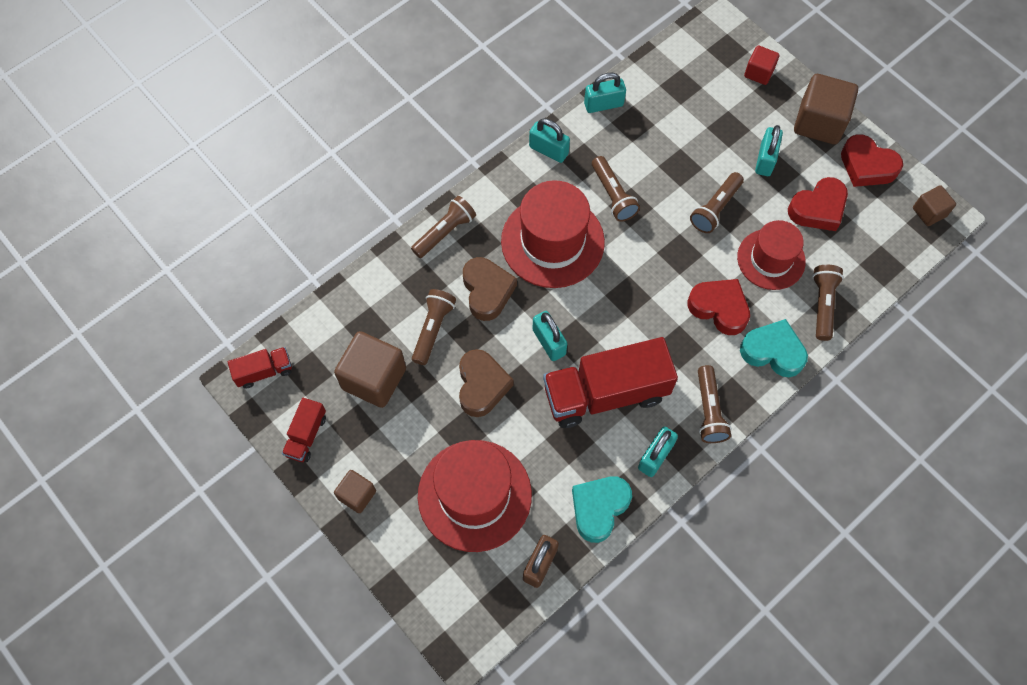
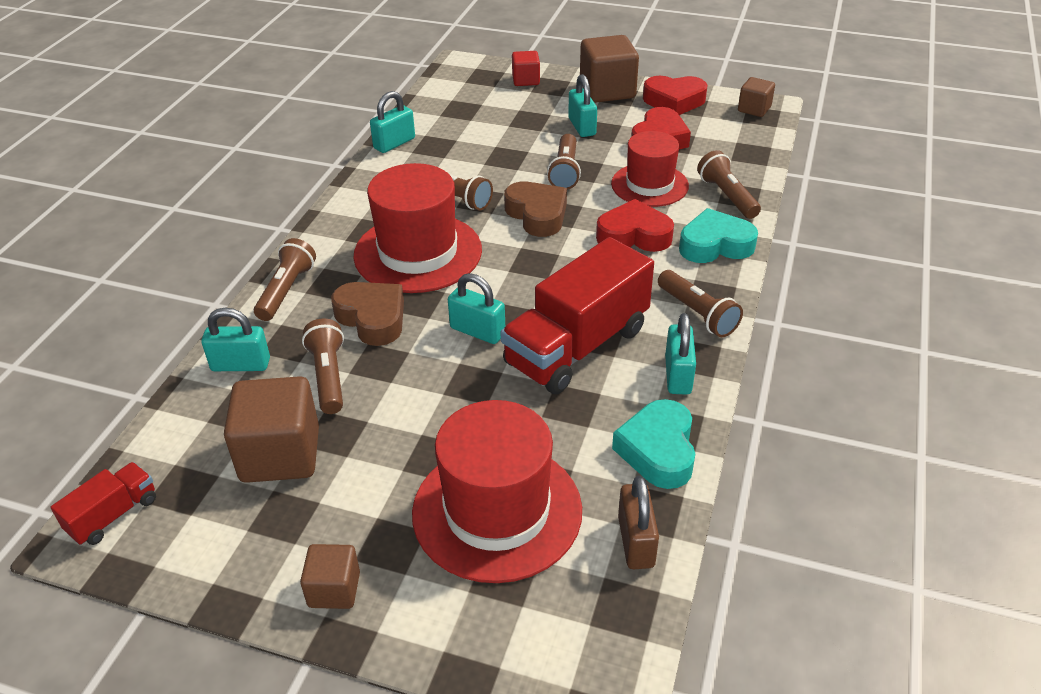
camera: 30 degrees left, 25 degrees down
(306, 435) = (217, 557): red truck -> none
(482, 385) = (427, 401): brown heart -> brown heart (537, 215)
(548, 150) = (361, 191): turquoise padlock -> turquoise padlock (241, 365)

